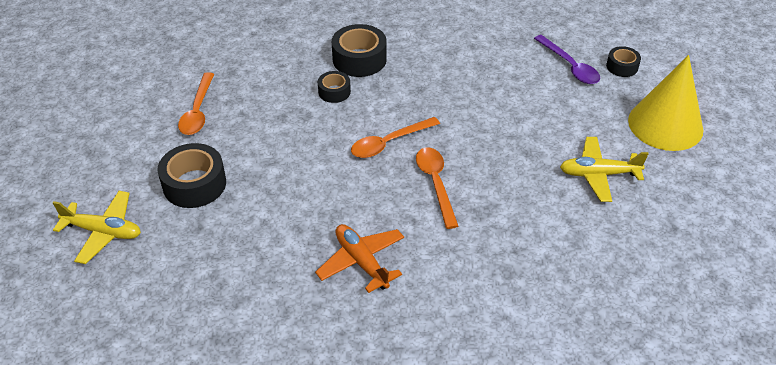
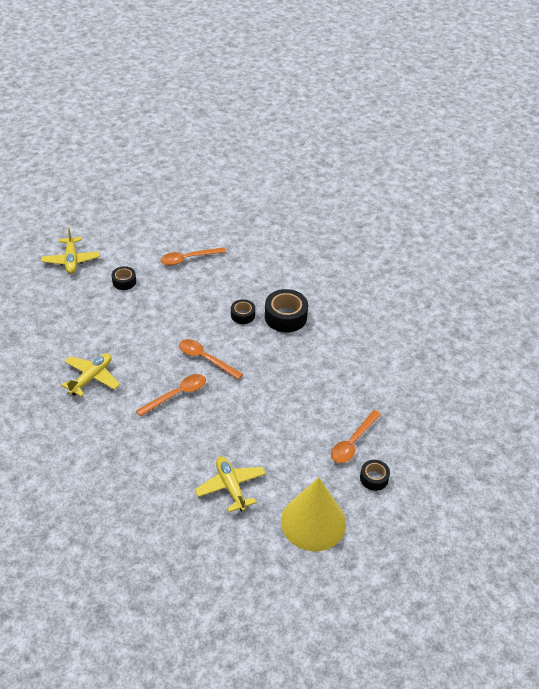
camera: 65 degrees right, 0 degrees up
(194, 184) = (124, 281): black tape -> black tape, size x0.57
(361, 262) = (91, 378): orange plane -> yellow plane
(570, 66) = (353, 442): purple spoon -> orange spoon

